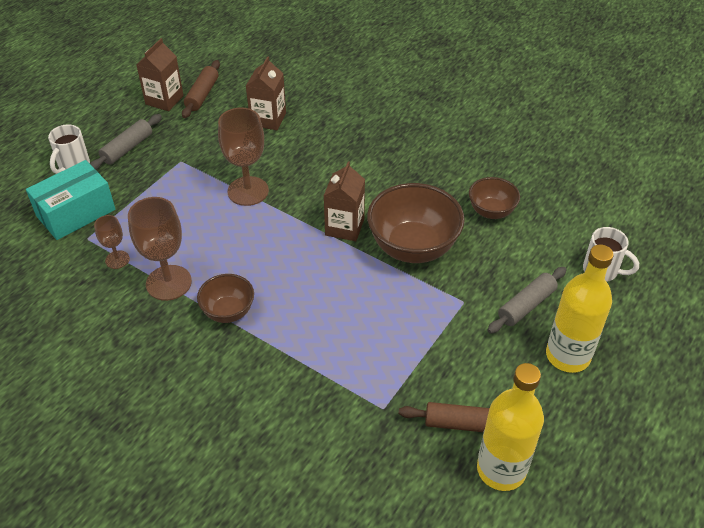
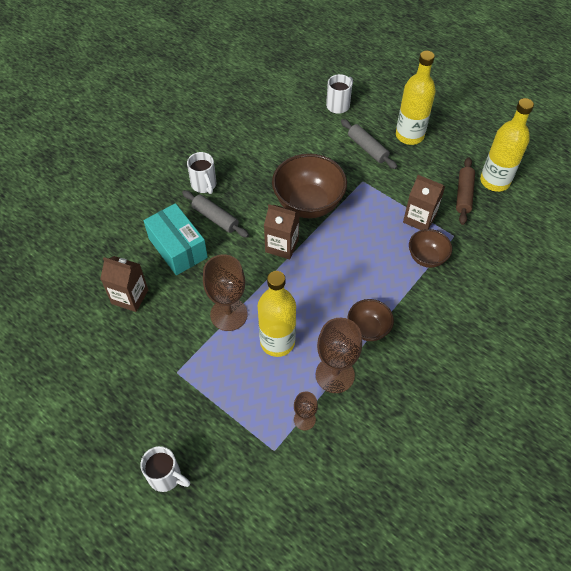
camera: 85 degrees left, 10 degrees up
(76, 213) = (238, 465): turquoise box -> turquoise box (178, 248)
(127, 148) = (147, 424): grey rolling pin -> grey rolling pin (215, 218)
(164, 100) = (74, 392): brown carton -> brown carton (419, 218)
(202, 95) = (75, 355): brown rolling pin -> none
(212, 232) = (277, 342): none -> yellow bottle
(424, 155) = (204, 185): none -> white mug
(491, 211) = (275, 153): brown bowl -> brown bowl (426, 258)

